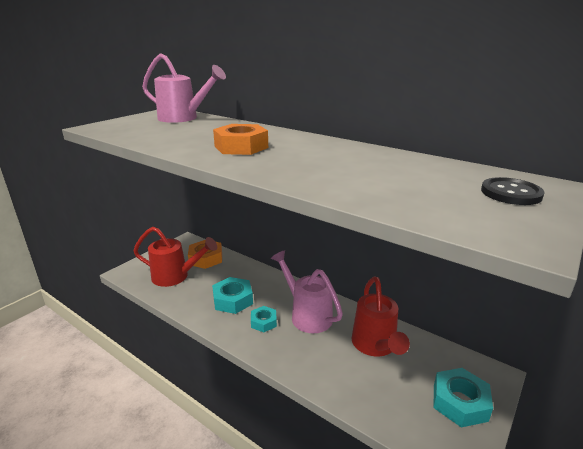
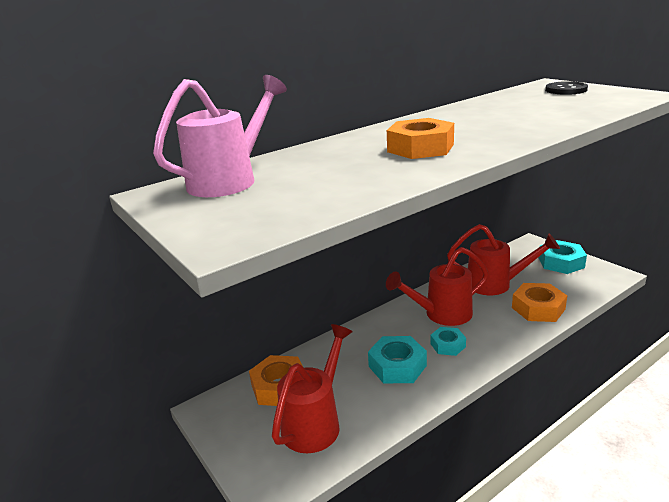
camera: 70 degrees left, 0 degrees up
(307, 315) = (441, 314): pink watering can -> red watering can
(342, 379) = (538, 308): none -> orange nut

